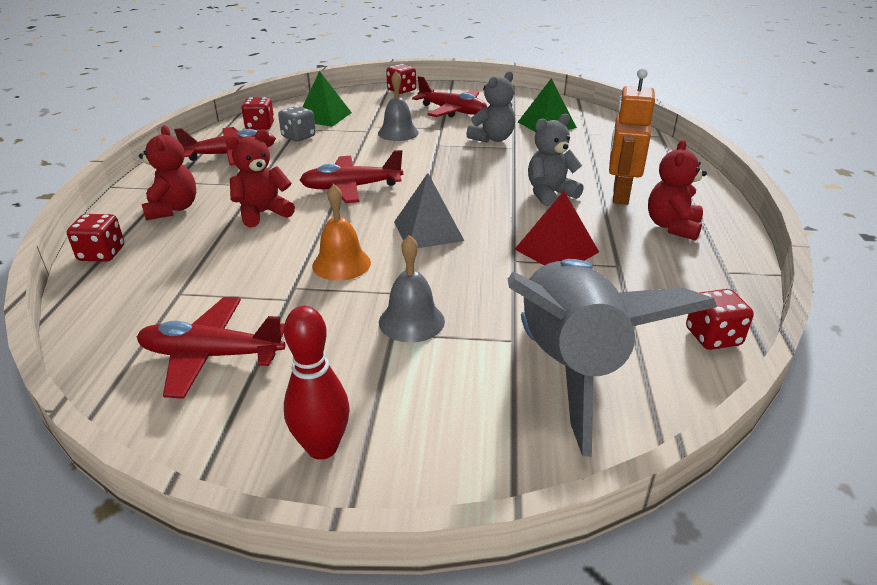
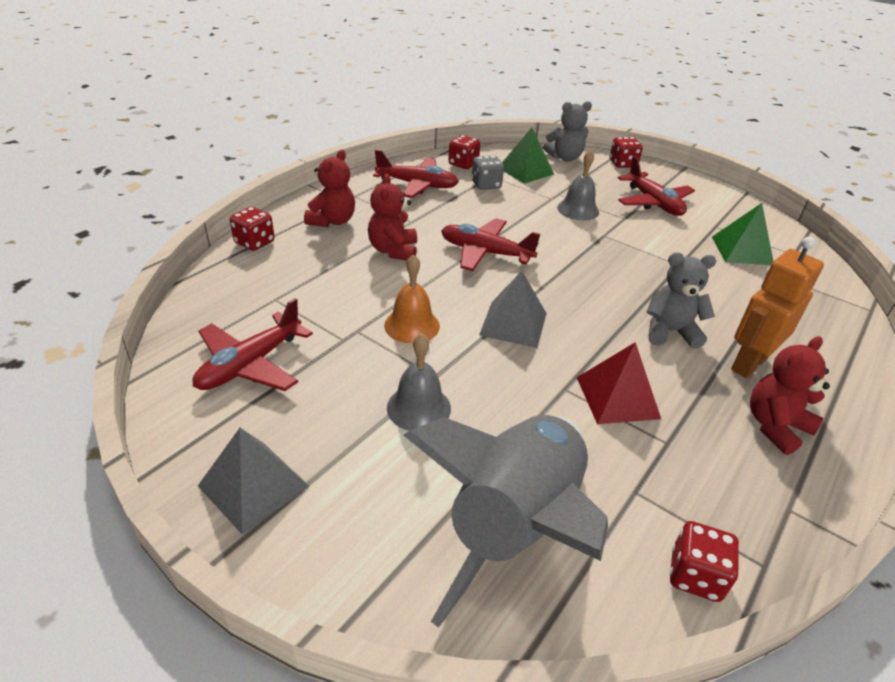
camera: 30 degrees right, 5 degrees up
(211, 355) = (250, 364): red plane -> red plane turned 90 degrees counterclockwise
(263, 213) = (393, 251): red teddy bear -> red teddy bear turned 90 degrees counterclockwise
(322, 447) = (253, 486): red bowling pin -> grey pyramid
(492, 139) = (667, 247): grey teddy bear -> grey teddy bear (565, 158)

